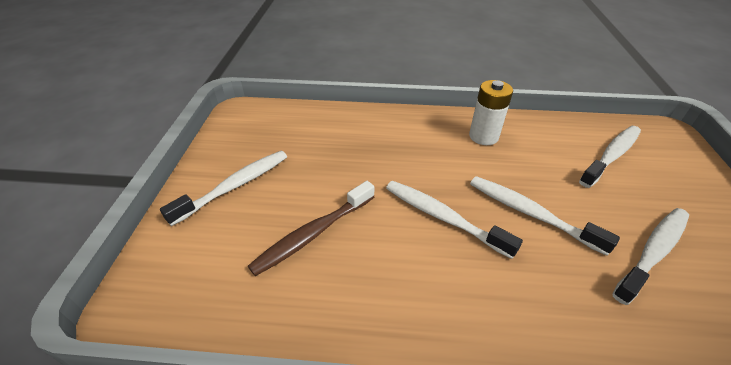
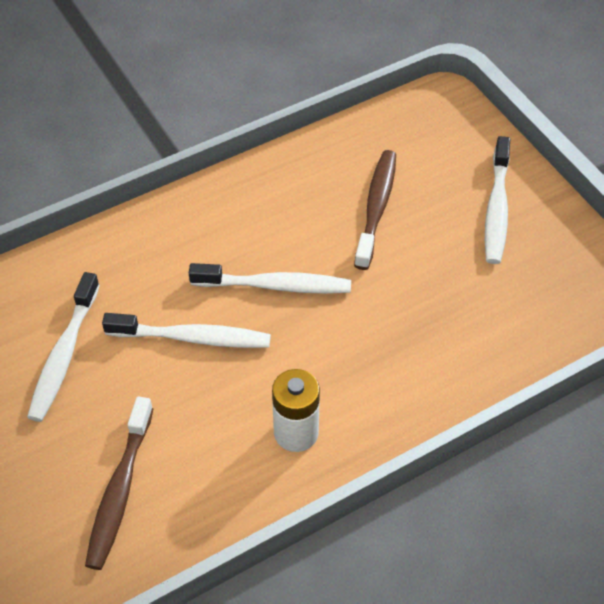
camera: 145 degrees right, 10 degrees up
(611, 155) = (119, 491): white toothbrush -> brown toothbrush

